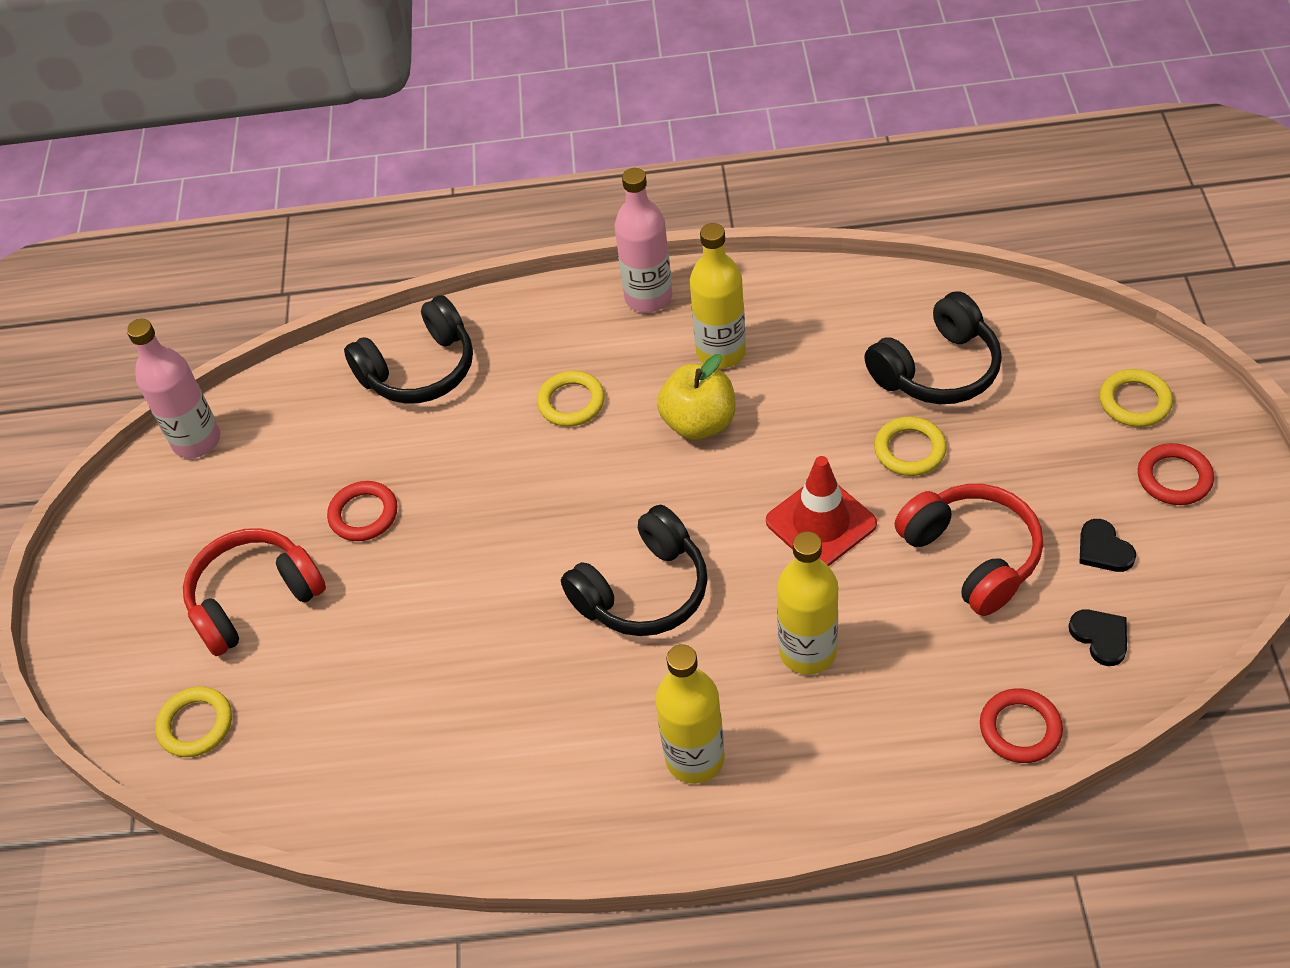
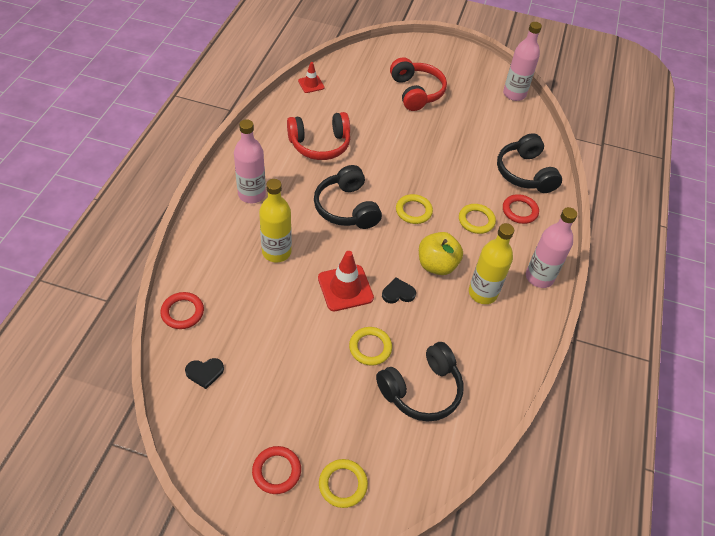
camera: 100 degrees right, 0 degrees up
(196, 725) = (365, 66): yellow ring -> yellow ring (413, 211)
(306, 805) = (311, 84): none -> red traffic cone
(364, 514) = (443, 132): red ring -> red ring (519, 211)
(695, 758) = (252, 194): yellow bottle -> pink bottle
(937, 369) = (421, 389): black headphones -> black headphones turned 105 degrees counterclockwise
(971, 556) = (287, 341): red headphones -> red headphones (320, 144)
(1103, 549) = (253, 405): black heart -> black heart (398, 293)

